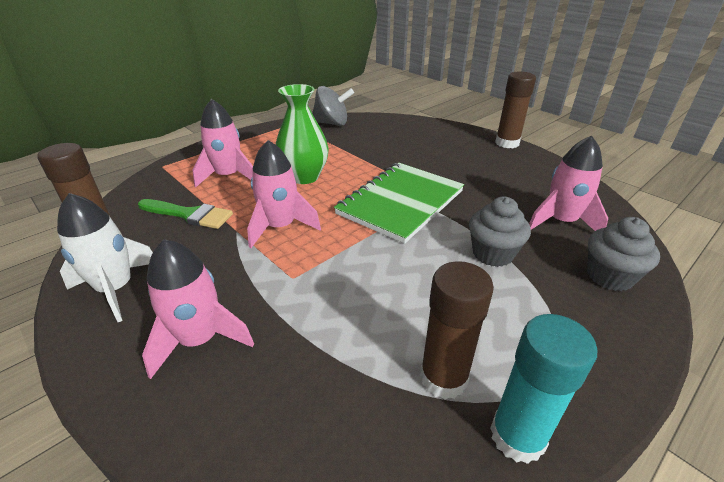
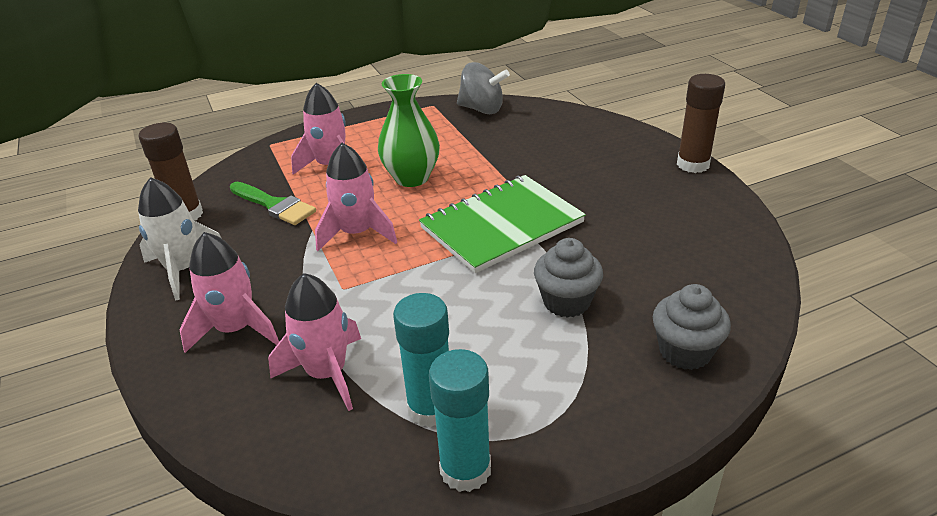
camera: 20 degrees right, 0 degrees up
(443, 378) = (431, 408): brown glue stick -> turquoise glue stick
(561, 222) = (679, 279): pink rocket -> pink rocket (327, 374)

